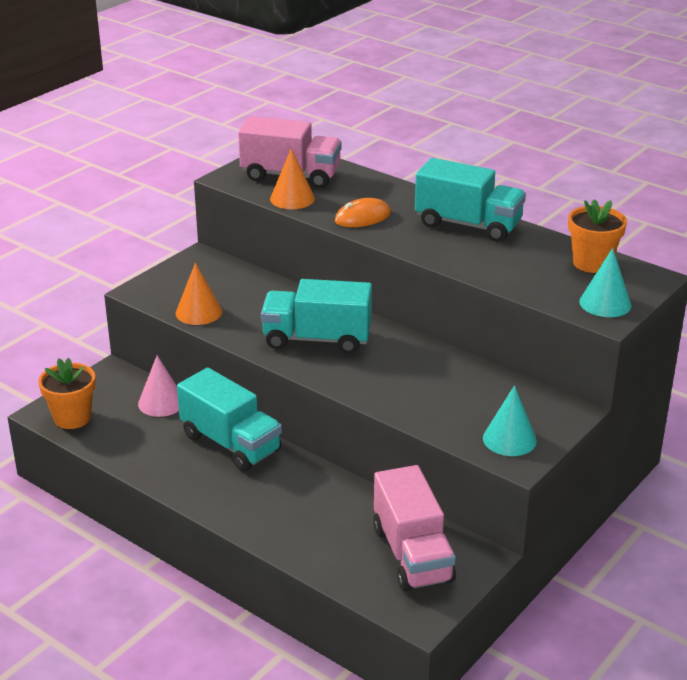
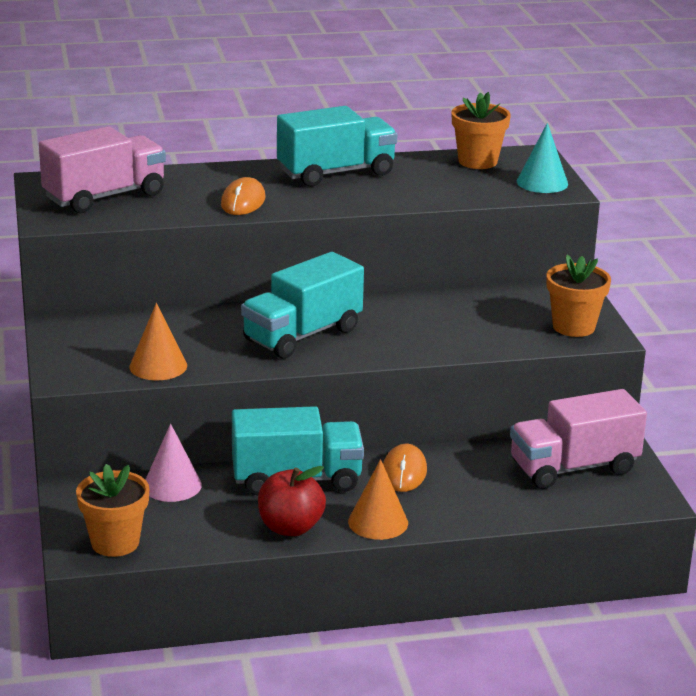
camera: 50 degrees left, 5 degrees down
(169, 472) = (290, 527): none -> red apple
(292, 198) = (150, 212): orange cone -> orange cone (378, 522)
(299, 481) = (404, 472): none -> orange mouse
(412, 554) = (573, 467): pink truck -> pink truck turned 135 degrees clockwise
(509, 439) = (573, 327): turquoise cone -> orange flower pot

